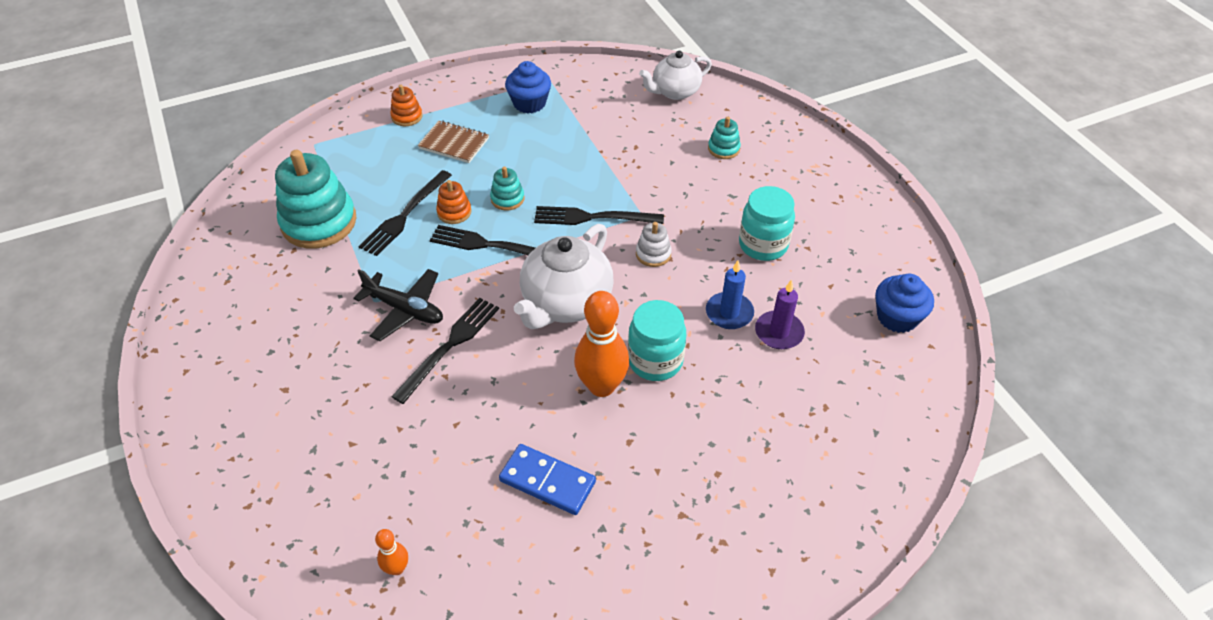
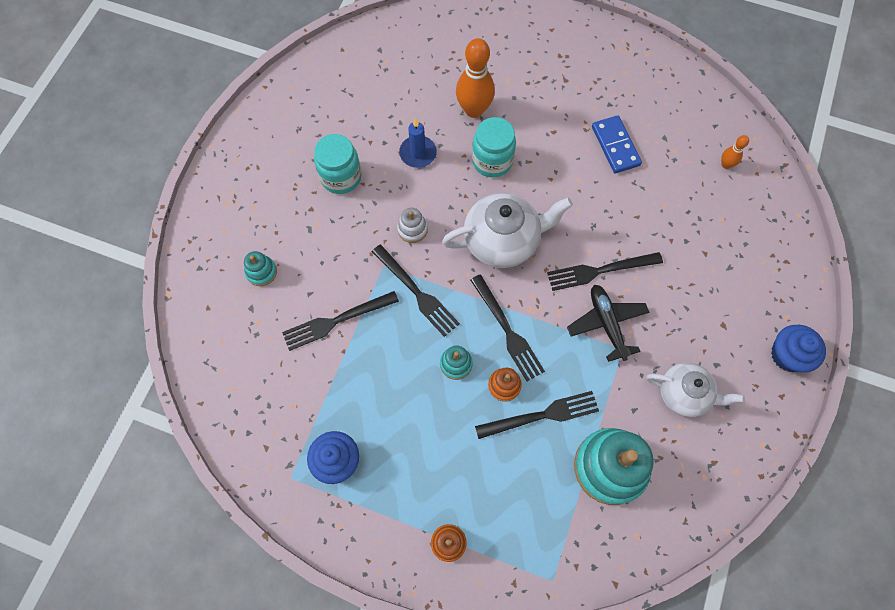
camera: 135 degrees left, 20 degrees up
(454, 143) = (440, 466): brown notebook -> none
(602, 386) = (536, 171): orange bowling pin -> orange bowling pin (474, 110)
(629, 161) = (335, 321): none -> black fork
(675, 92) = (218, 363): white teapot -> white teapot (684, 394)
(779, 332) = (407, 120): purple candle -> none
(897, 317) = (335, 75): blue cupcake -> blue cupcake (788, 355)

